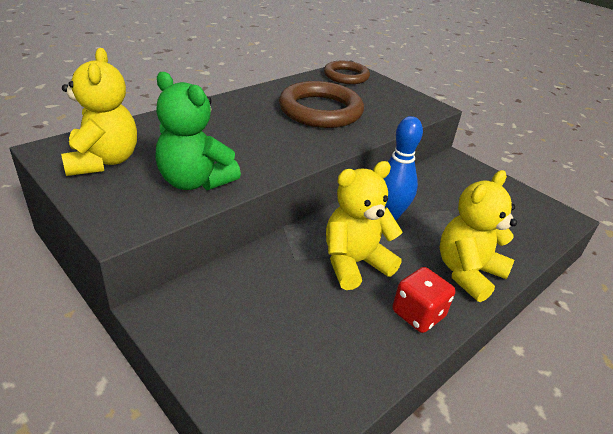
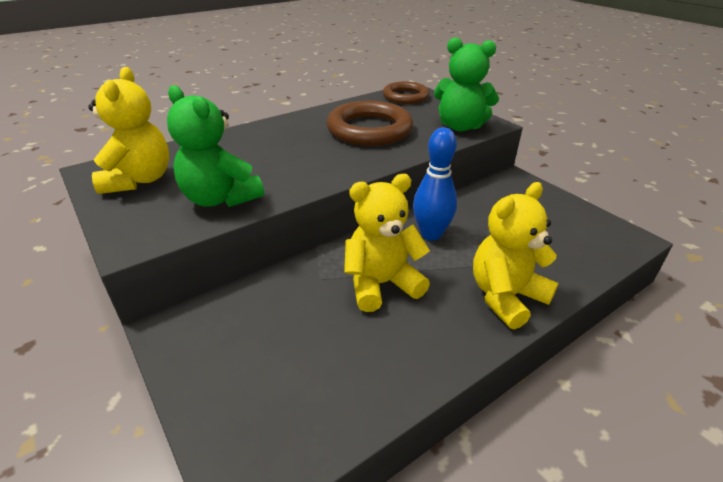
camera: 10 degrees right, 0 degrees up
(405, 109) = (460, 126): none -> green teddy bear
(418, 314) = (440, 340): red dice -> none

